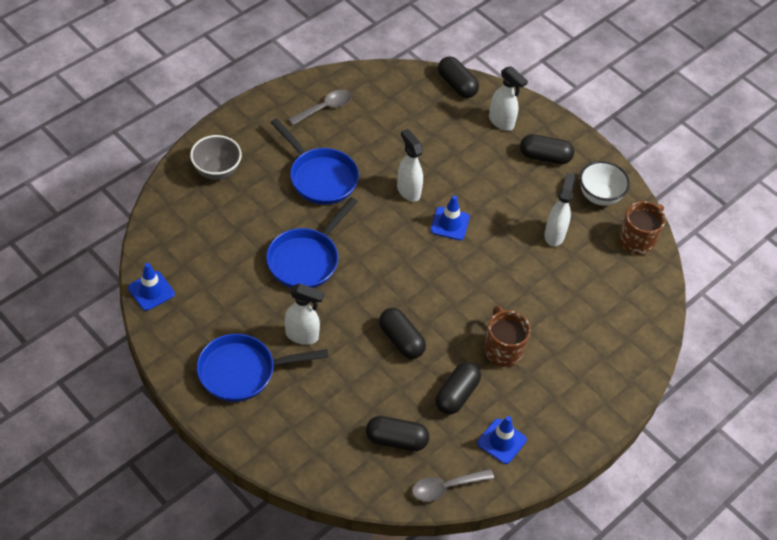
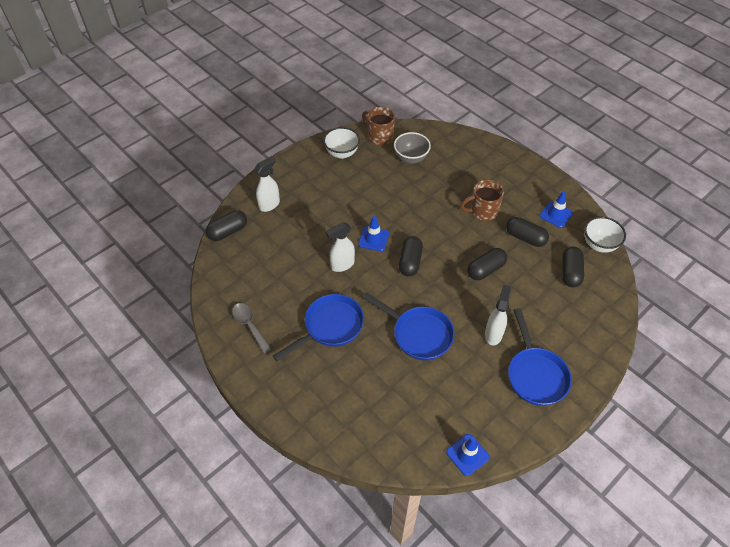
camera: 85 degrees left, 0 degrees up
(217, 171) = (325, 410): grey bowl -> grey bowl (411, 158)
(446, 487) = (599, 245): grey spoon -> white bowl
(545, 157) = (305, 181): black capsule -> black capsule (410, 262)
(554, 234) = (378, 179): white spray bottle -> none

